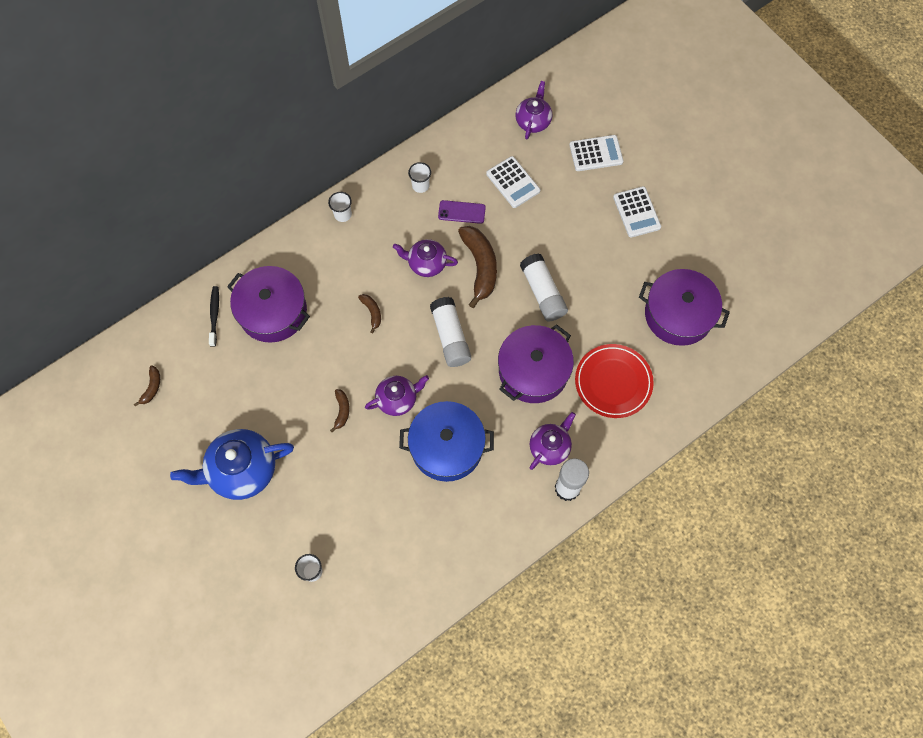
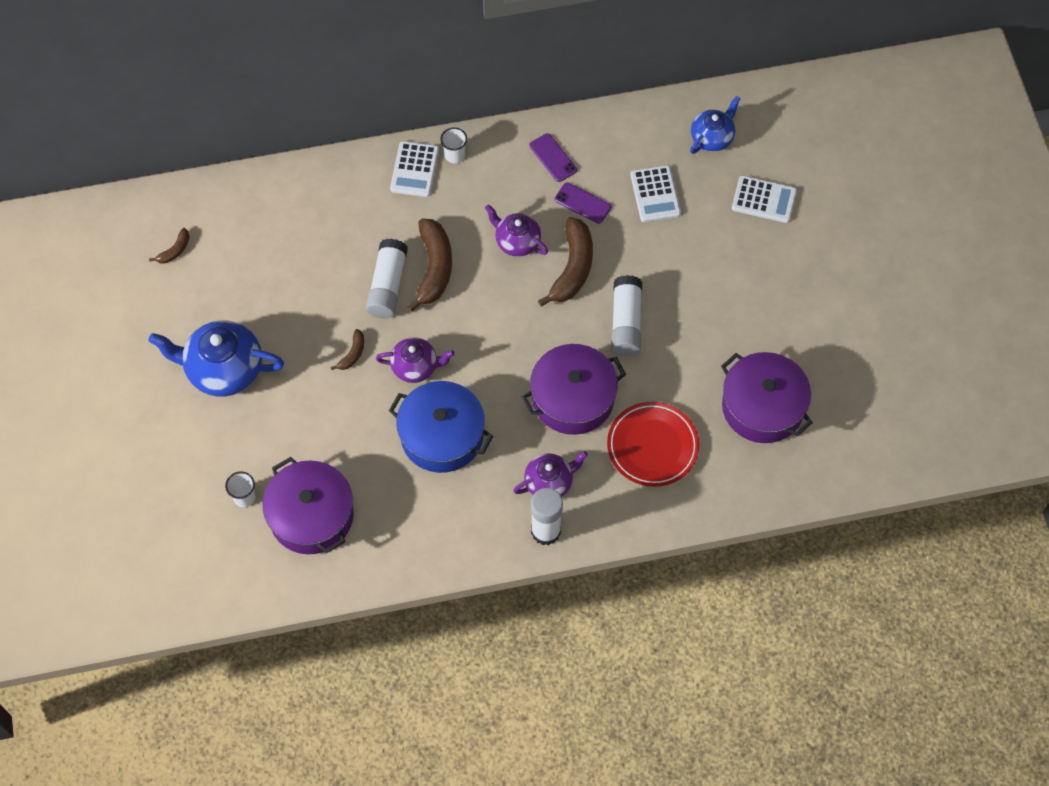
camera: 25 degrees right, 5 degrees down
(214, 315) = (272, 204): black toothbrush -> none
(273, 311) = (332, 225): purple pot -> purple pot (311, 515)
(372, 312) = (434, 268): brown banana -> brown banana, size x2.08
(420, 185) = (553, 158): white cup -> purple phone
(450, 337) = (503, 327): white glue stick -> white glue stick (387, 285)
(533, 121) = (712, 137): purple teapot -> blue teapot
(636, 212) = (775, 280): white calculator -> white calculator (414, 169)

